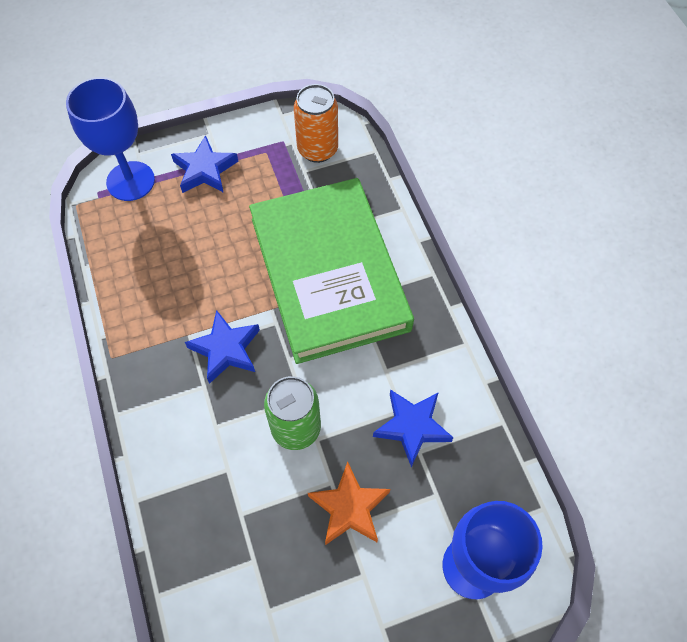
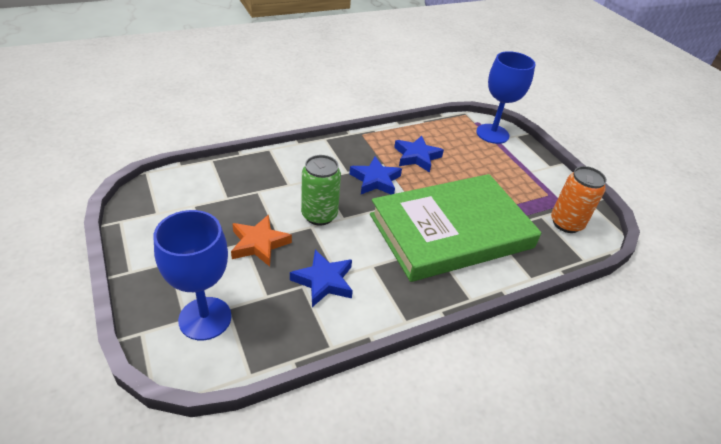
camera: 80 degrees right, 20 degrees down
(205, 170) = (517, 165): blue star -> blue star (417, 157)

